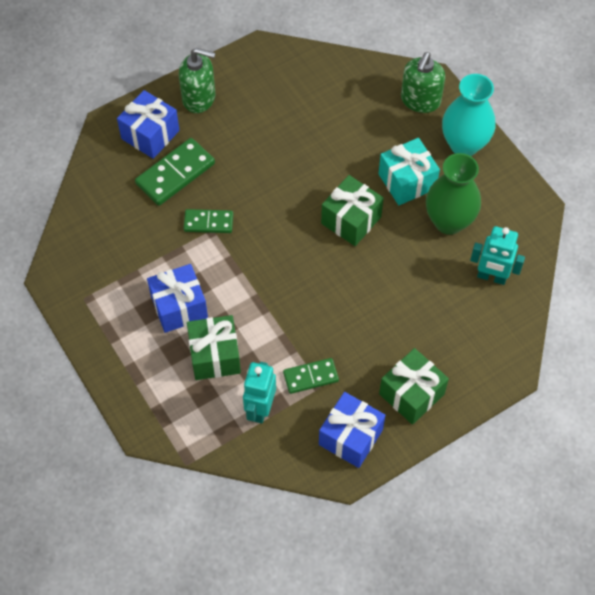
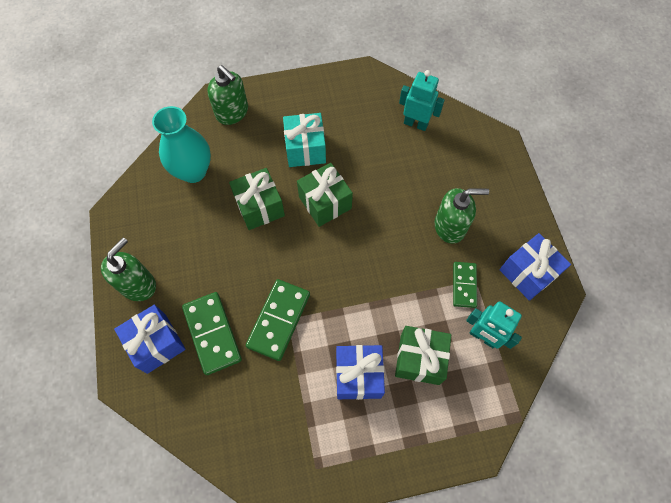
camera: 70 degrees left, 5 degrees up
(208, 222) = (279, 320): green domino -> green domino, size x1.59
(374, 346) = (450, 226): none -> green soap dispenser
(411, 394) = (501, 215): green gift -> green gift (259, 207)
(449, 221) = (355, 134): green vase -> none
(464, 145) = (289, 98): turquoise vase -> turquoise vase (193, 171)
(491, 277) = (415, 124): turquoise robot -> turquoise robot turned 105 degrees counterclockwise

